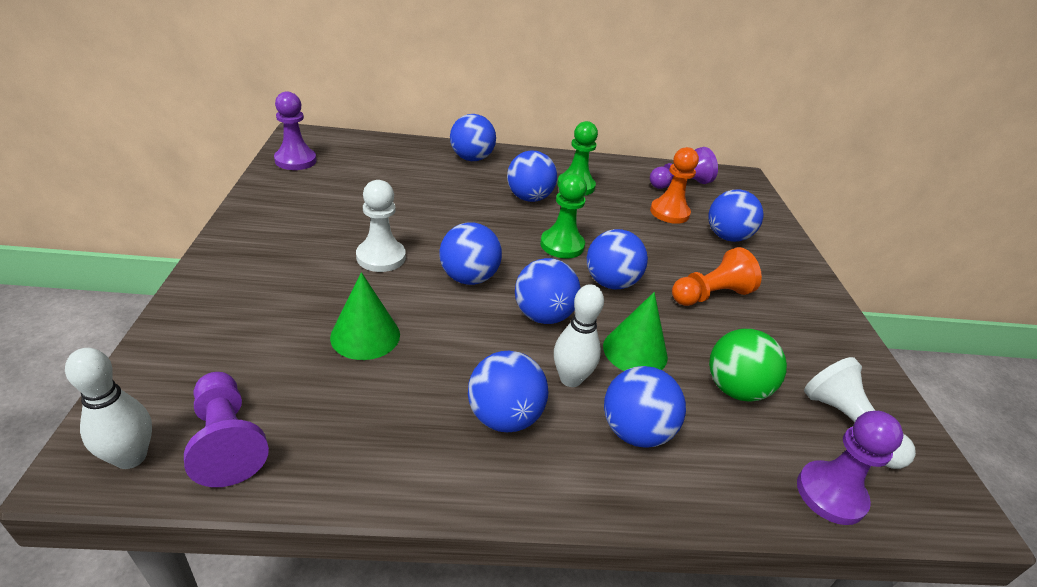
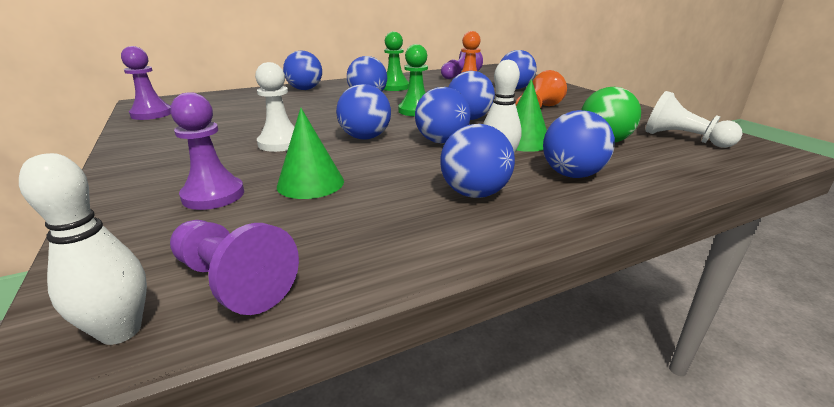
camera: 20 degrees left, 10 degrees down
(830, 494) = (717, 167): purple pawn -> purple pawn (213, 195)

